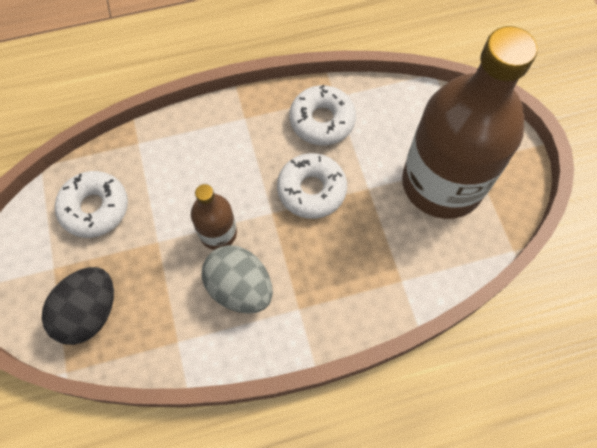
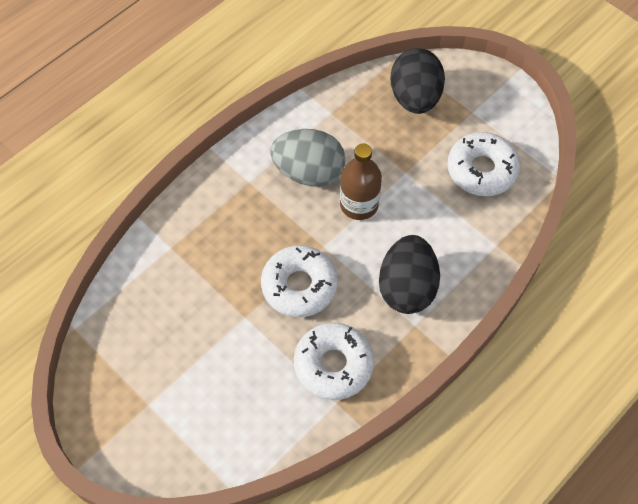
camera: 150 degrees right, 5 degrees down
(230, 146) = (407, 288): none -> black egg
(442, 183) = (172, 361): brown bottle -> none

